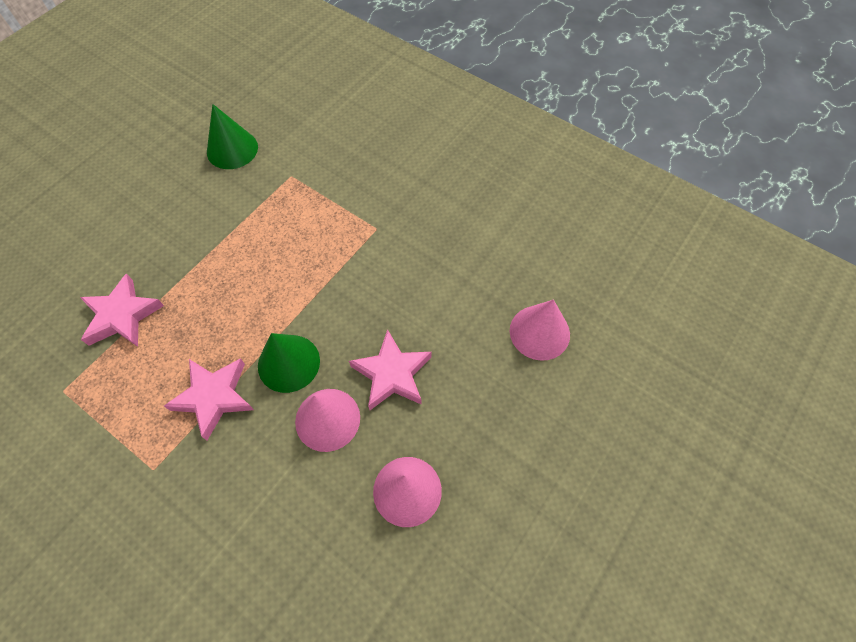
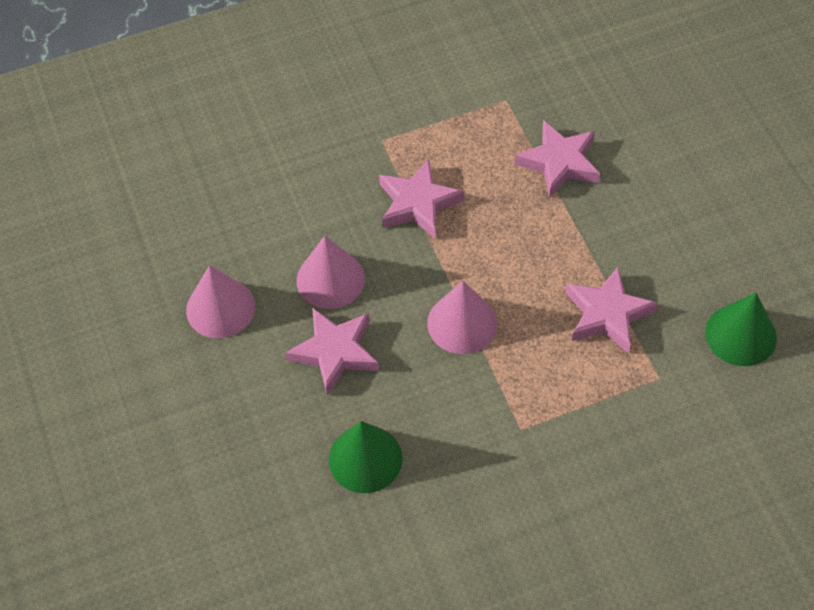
camera: 125 degrees right, 5 degrees down
(255, 222) = (607, 314): none -> pink star
(288, 363) = (410, 273): green cone -> green cone (365, 459)
(539, 332) = (278, 513): pink cone -> pink cone (462, 323)

